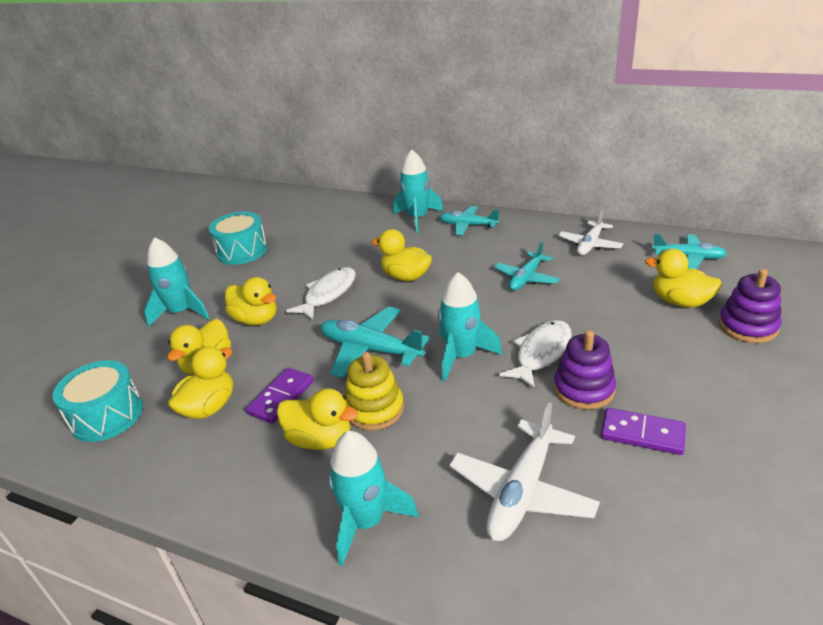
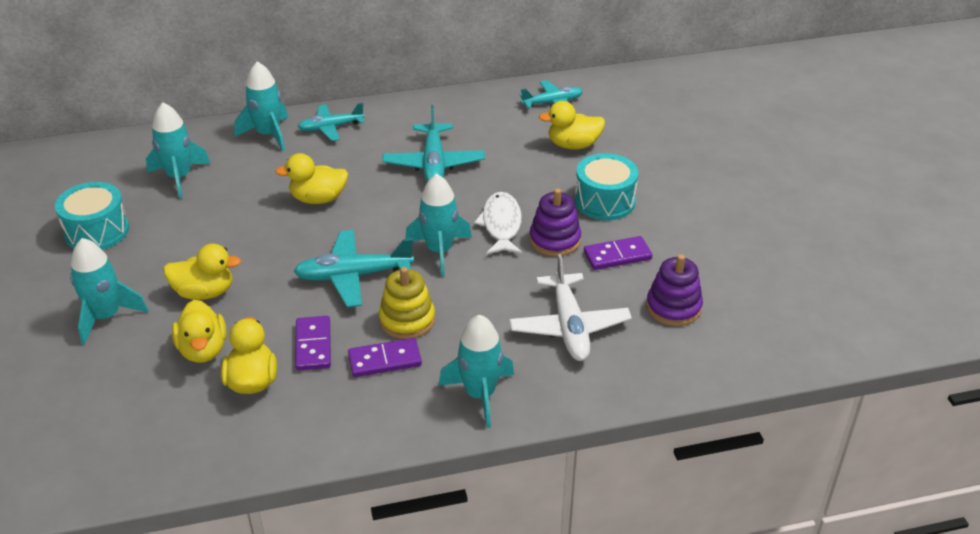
camera: 40 degrees left, 5 degrees up
(107, 415) = (152, 432): turquoise drum -> turquoise drum (604, 201)
(320, 439) = (385, 360): yellow duck -> purple domino
(328, 294) = (255, 242): white fish -> none
(329, 231) = (179, 177): none -> turquoise rocket
(526, 278) = (434, 164): turquoise plane -> turquoise plane, size x1.50
(590, 244) = (463, 114): white plane -> none
(748, 326) = (633, 150): purple stacking toy -> purple stacking toy (673, 307)

